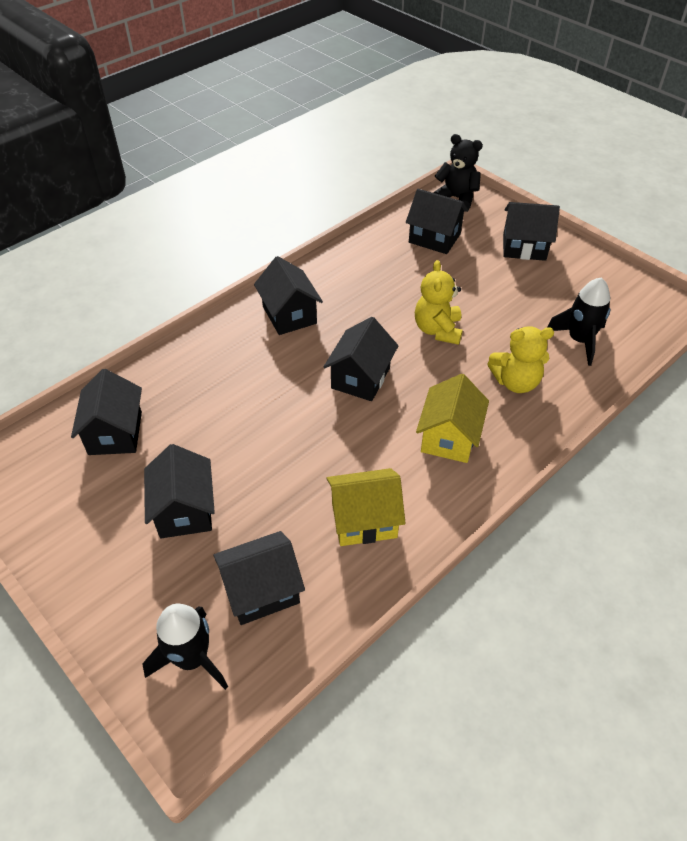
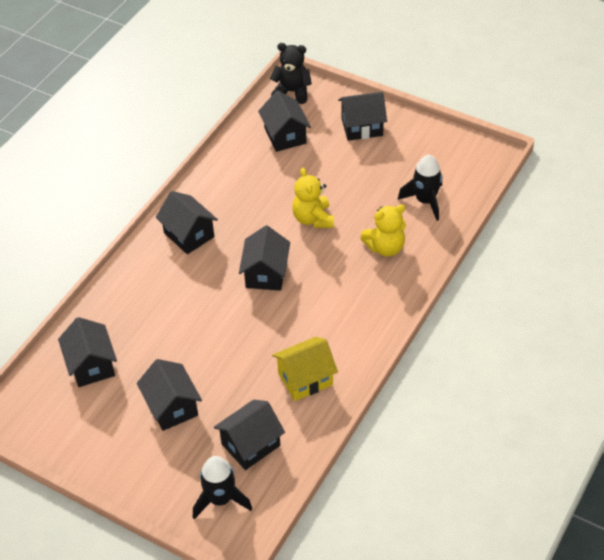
camera: 15 degrees left, 0 degrees up
(434, 238) = (285, 136): black house -> black house turned 60 degrees clockwise
(449, 437) = (348, 303): yellow house -> none

